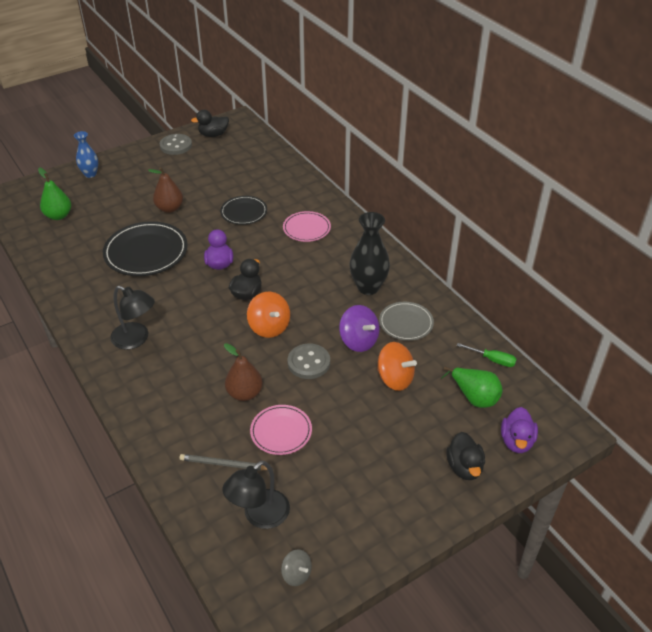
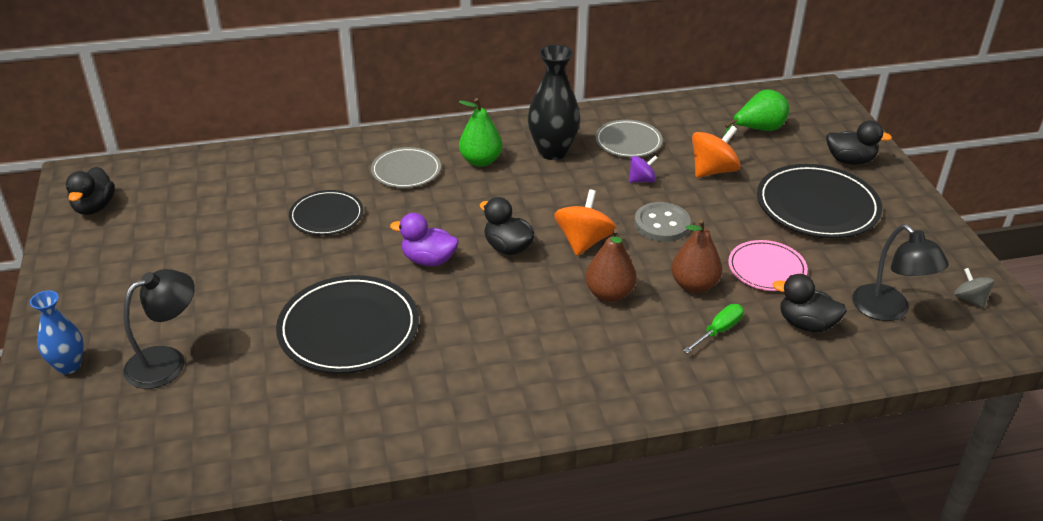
camera: 70 degrees left, 5 degrees down
(58, 216) = (163, 423): green pear -> green pear (480, 161)
(136, 339) = (545, 368): black lamp -> black lamp (167, 361)
(169, 208) = (255, 286): brown pear -> brown pear (609, 294)
(176, 145) = (84, 251): grey button -> none
(224, 464) = (806, 324): grey pencil -> black duck
(269, 327) = (583, 241): orange spinning top -> orange spinning top turned 60 degrees counterclockwise
(296, 574) = (969, 299): grey spinning top -> grey spinning top turned 90 degrees counterclockwise
(306, 228) = (406, 171): pink plate -> grey plate
(358, 341) = (642, 180): purple spinning top -> purple spinning top, size x0.59
(380, 452) = (817, 206): none -> black plate
(492, 360) = (710, 105): green screwdriver -> green screwdriver (718, 330)
(516, 441) = (824, 123): purple duck -> none

